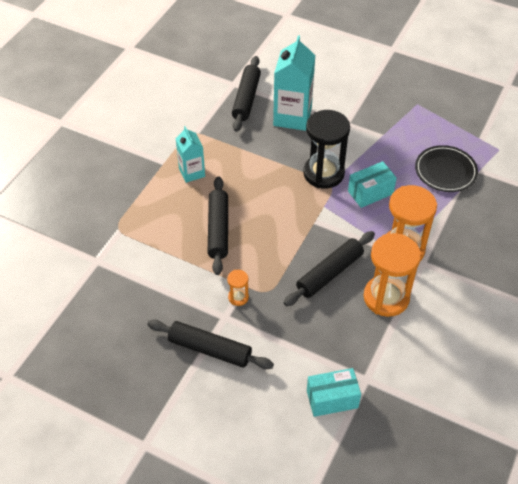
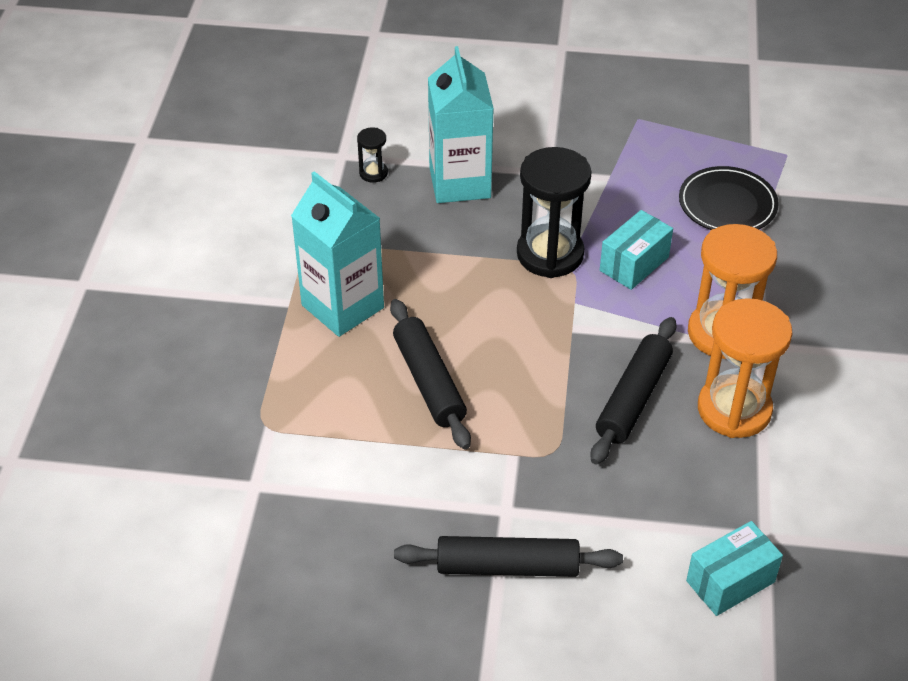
camera: 20 degrees left, 5 degrees down
(192, 172) = (342, 306): turquoise carton -> turquoise carton, size x1.69
(238, 297) = (512, 474): orange hourglass -> none
(246, 99) = (373, 173): black rolling pin -> black hourglass

